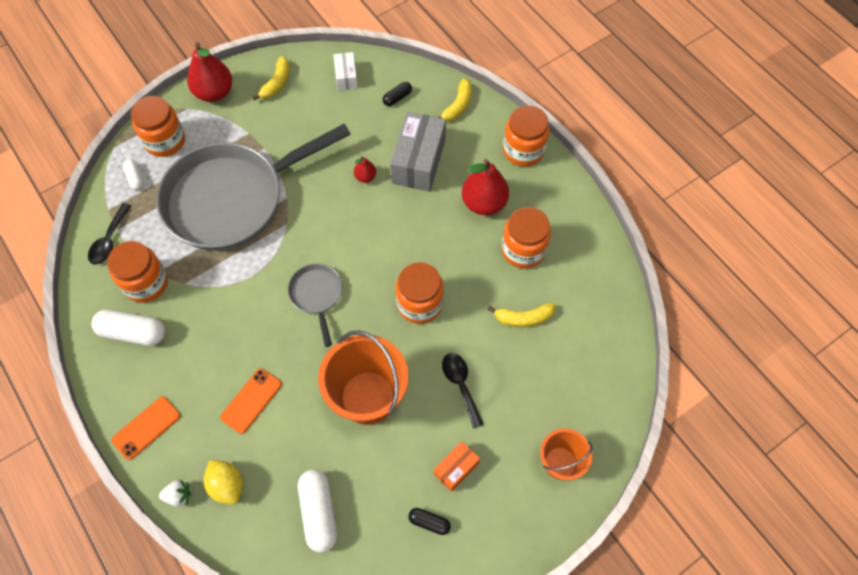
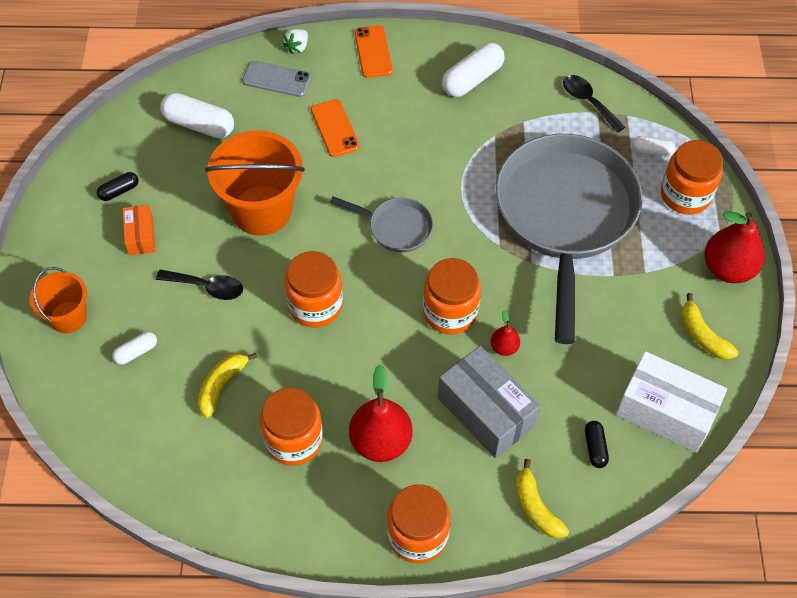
camera: 125 degrees right, 5 degrees down
(146, 283) = (517, 108): orange jar -> orange jar (450, 312)
(227, 485) = (277, 79): yellow lemon -> grey phone
(346, 77) = (665, 412): white box -> white box, size x1.89
(546, 392) = (136, 352): none -> white capsule

